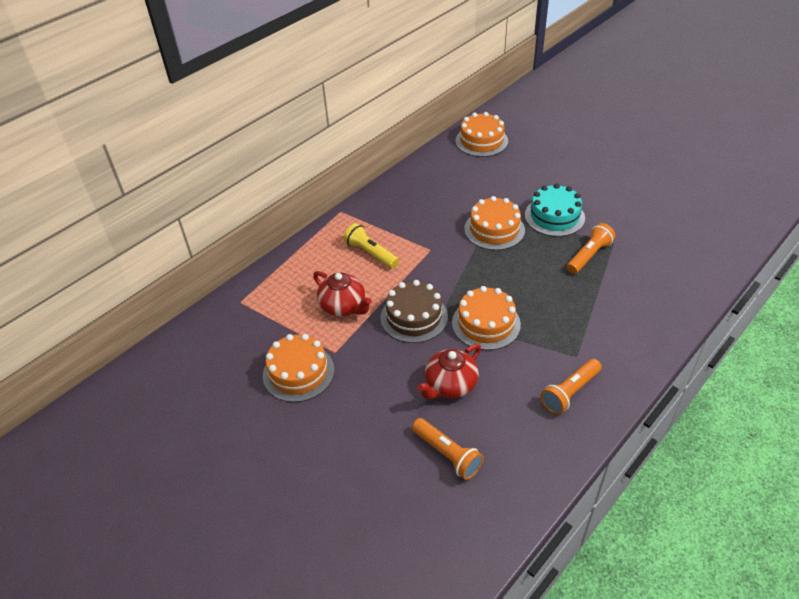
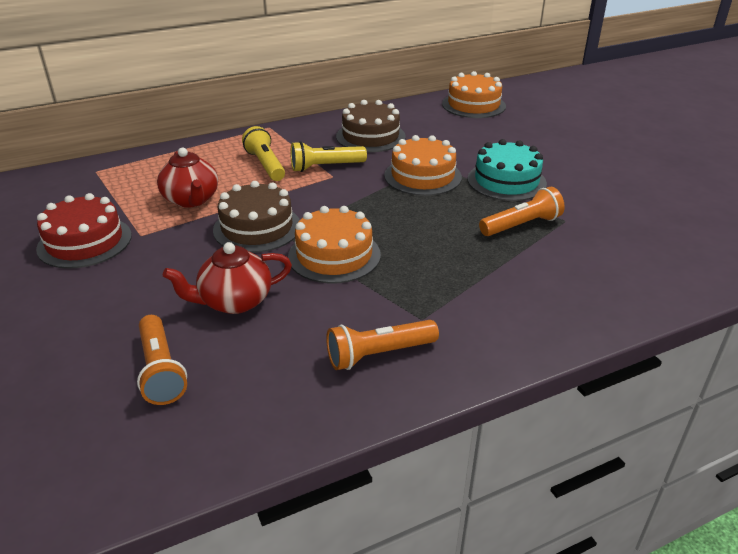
camera: 20 degrees right, 10 degrees down
(298, 372) = (85, 242): orange cake -> red cake
(418, 241) = (325, 167): none -> yellow flashlight
(428, 199) = (370, 136): none -> brown cake

